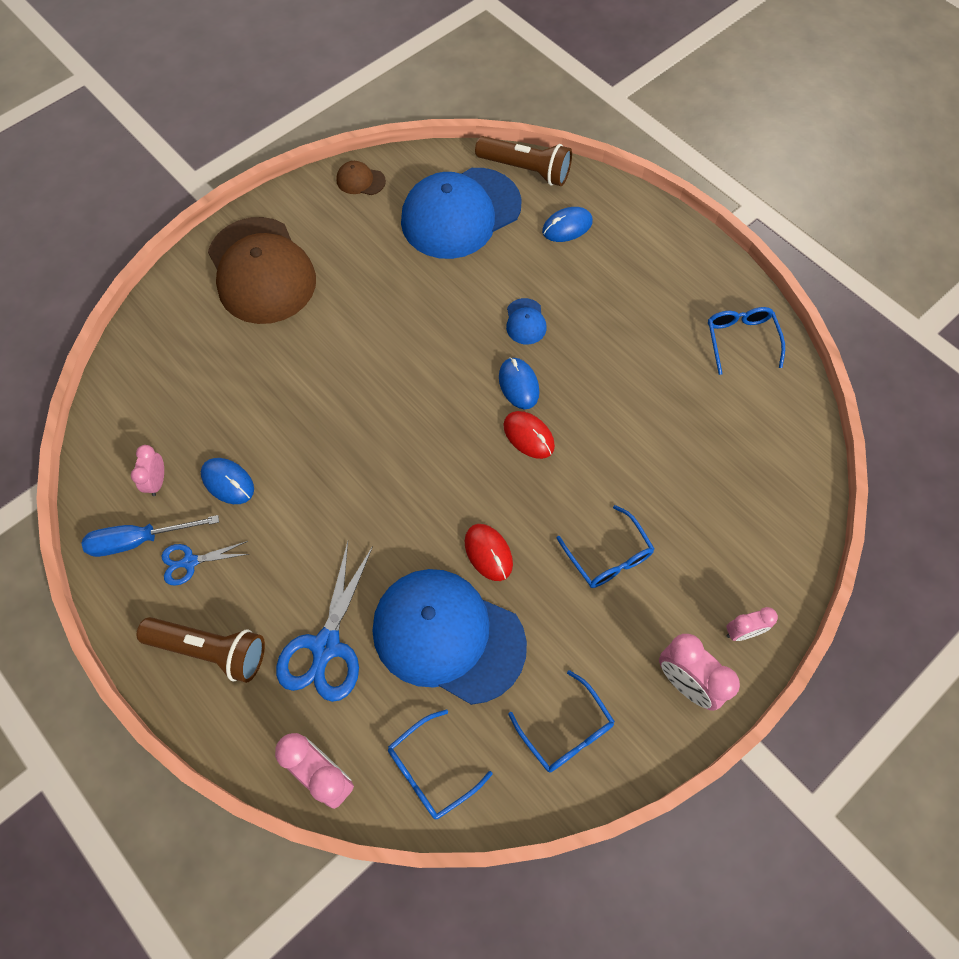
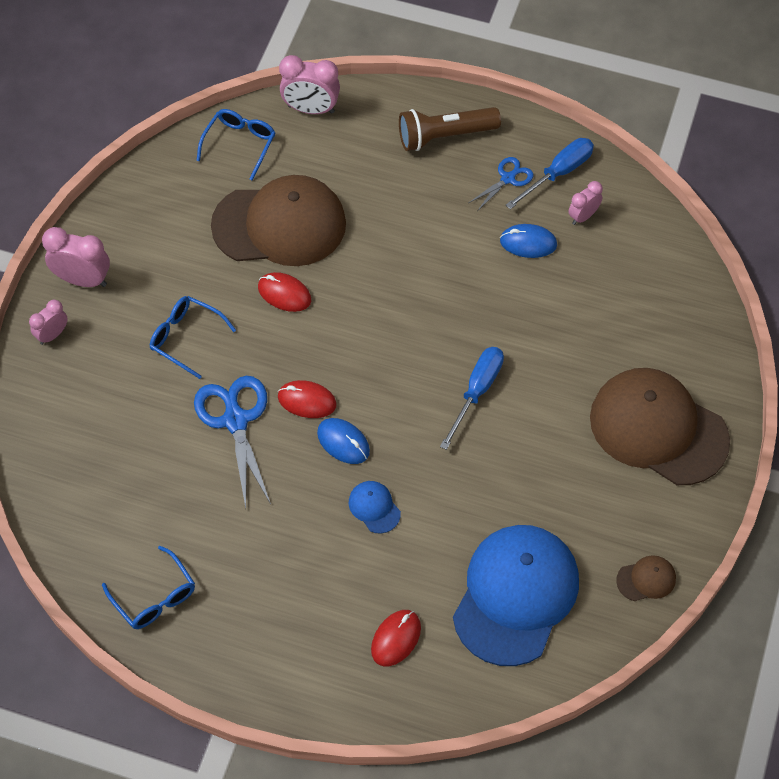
camera: 150 degrees right, 5 degrees down
(157, 481) = (583, 216): pink clock -> pink clock turned 105 degrees counterclockwise
(326, 647) = (364, 176): blue scissors -> blue scissors (235, 420)
(379, 370) = (477, 392): none -> blue screwdriver
(448, 636) = (279, 225): blue cap -> brown cap
(525, 170) = (483, 690): brown flashlight -> none
(566, 730) = (158, 209): blue glasses -> none
(567, 227) = (396, 639): blue mouse -> red mouse

